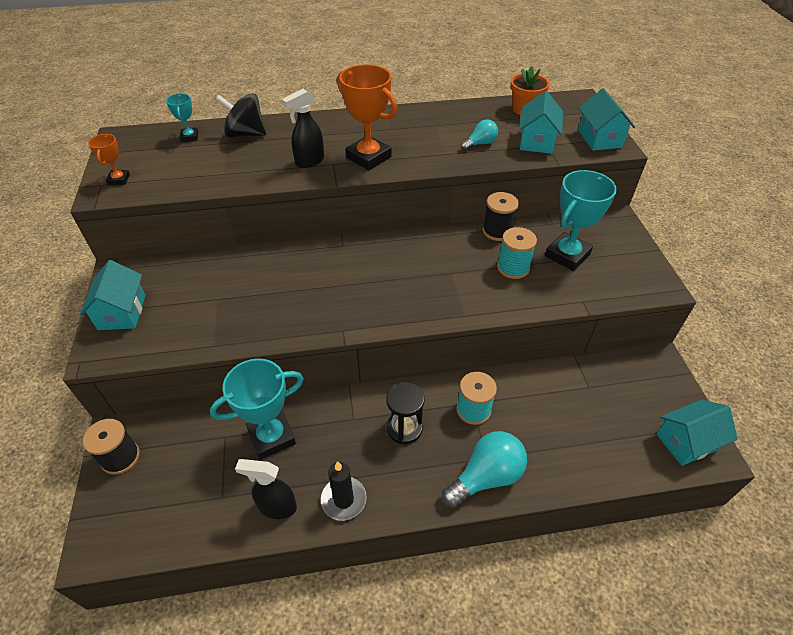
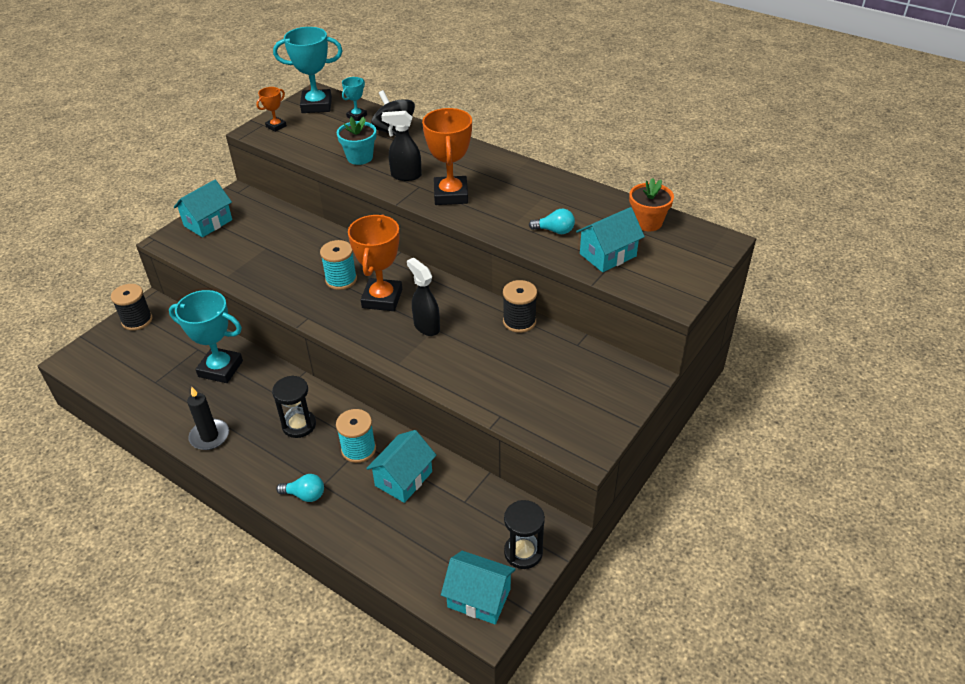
camera: 45 degrees right, 5 degrees down
(246, 167) = (360, 157): none -> turquoise flower pot
(276, 507) = (173, 410): black spray bottle -> black spray bottle (426, 326)
(380, 276) = (382, 299): none -> orange trophy
(486, 477) = (305, 495): turquoise light bulb -> turquoise light bulb, size x0.56
(513, 267) = (486, 356): turquoise spool -> turquoise spool (341, 280)
(567, 255) = (546, 376): turquoise trophy -> turquoise trophy (316, 105)
(599, 138) = (672, 284): turquoise house -> turquoise house (403, 479)
(665, 389) = (523, 552): none -> black hourglass

